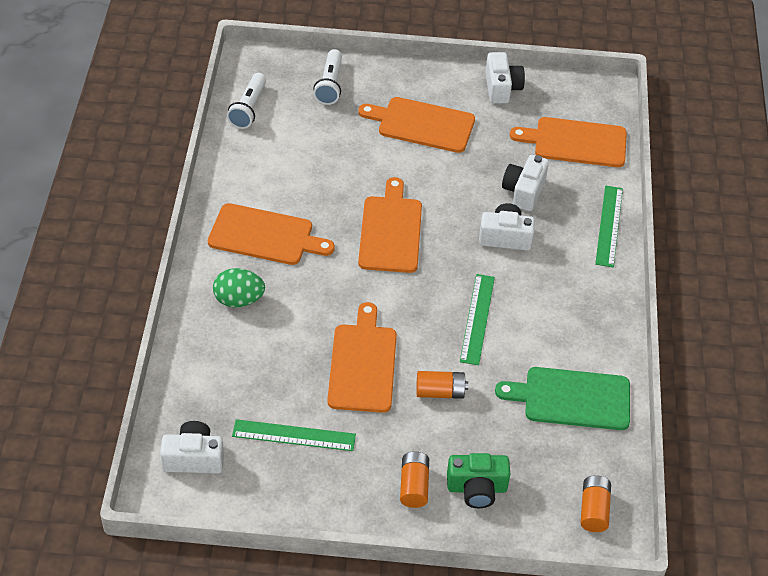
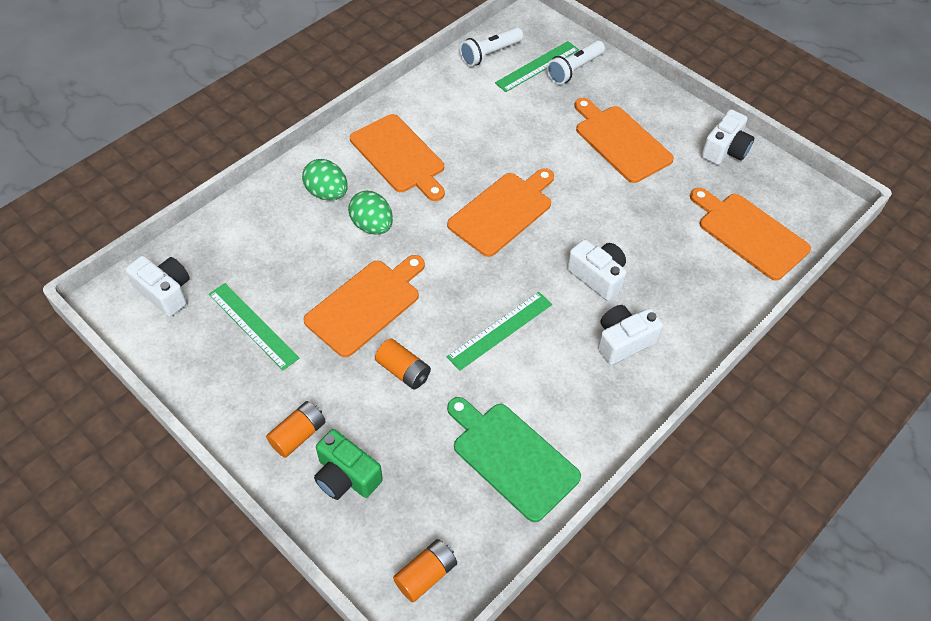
camera: 40 degrees right, 5 degrees up
(303, 303) = (372, 226): none -> green egg
(524, 191) = (655, 248): white camera -> white camera (623, 341)
(609, 226) = (707, 325): green ruler -> green ruler (537, 66)

